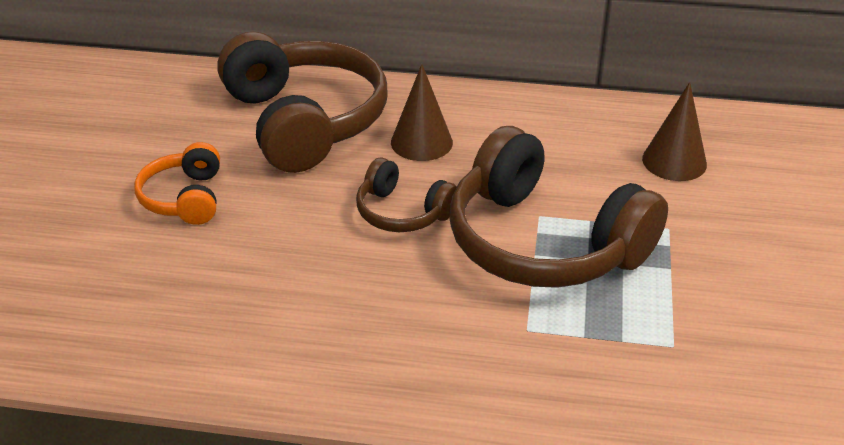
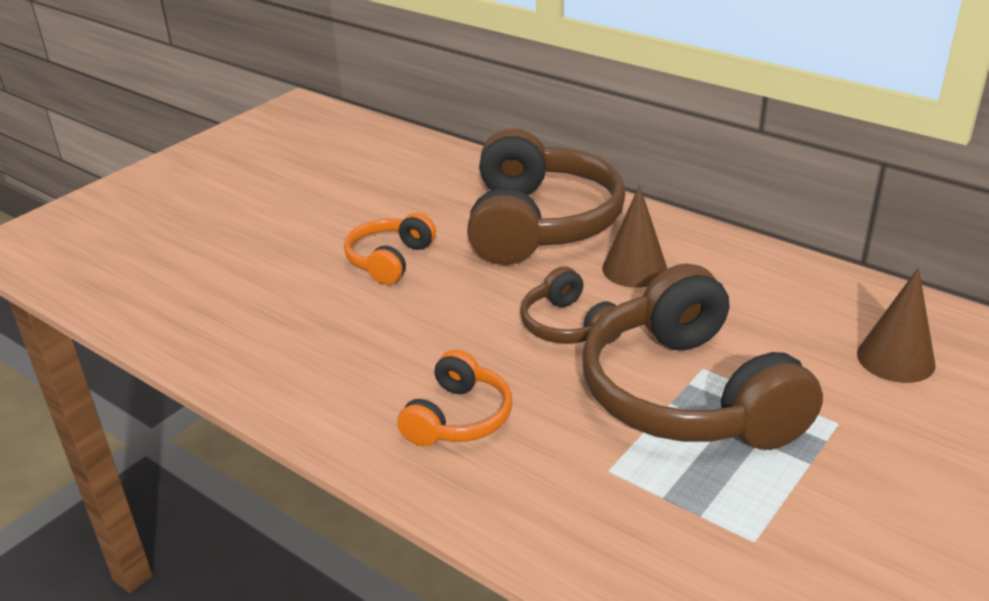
camera: 30 degrees right, 5 degrees down
(368, 329) = (458, 418): none -> orange headphones

